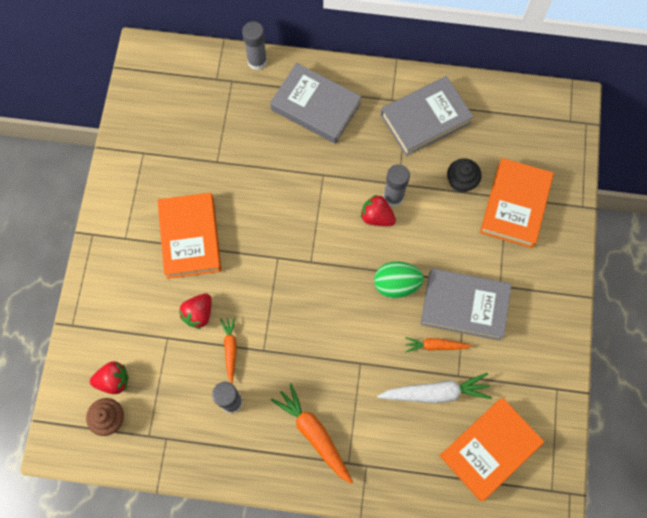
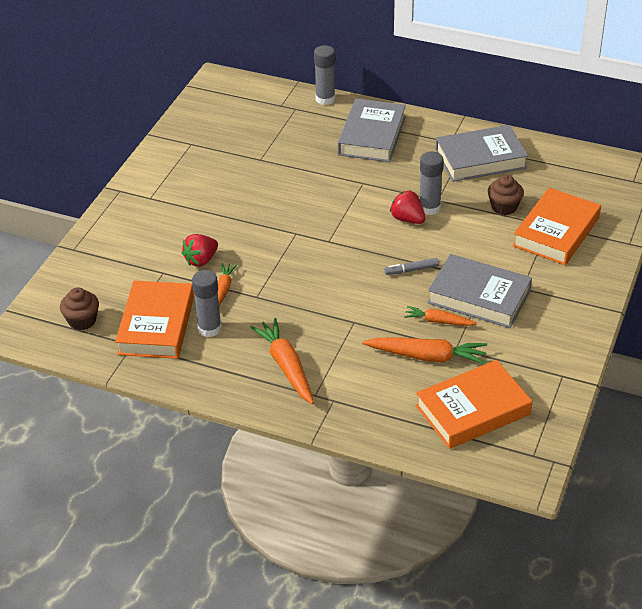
camera: 15 degrees right, 30 degrees down
(113, 380) = (97, 294): red strawberry -> none
(190, 238) = (214, 206): orange book -> orange book (156, 325)
(315, 106) = (372, 136): grey book -> grey book turned 60 degrees clockwise
(396, 284) = (411, 270): green egg -> grey marker
(435, 392) = (427, 356): white carrot -> orange carrot
(461, 181) = (504, 207): black cupcake -> brown cupcake

